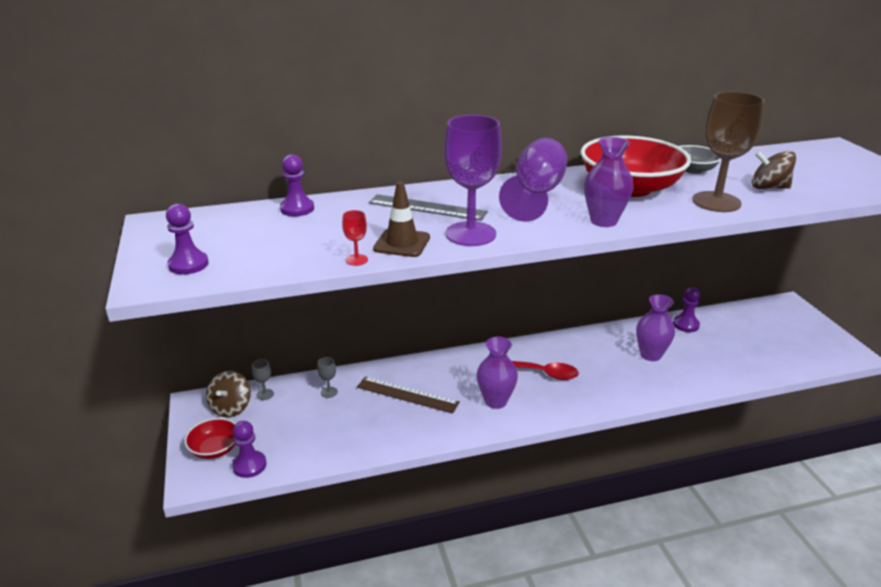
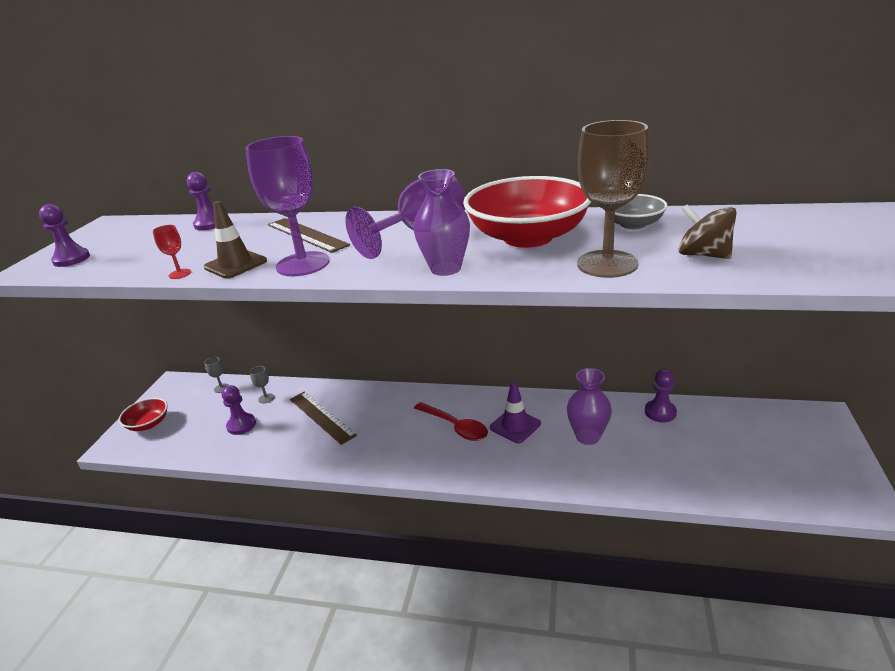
camera: 30 degrees right, 0 degrees up
(231, 407) = (190, 393): brown spinning top -> none
(249, 465) = (156, 444): purple pawn -> purple pawn (241, 425)
(427, 208) = (306, 235): grey ruler -> brown ruler
(495, 401) = (388, 443): purple vase -> none
(588, 360) = (515, 426): none -> purple traffic cone

